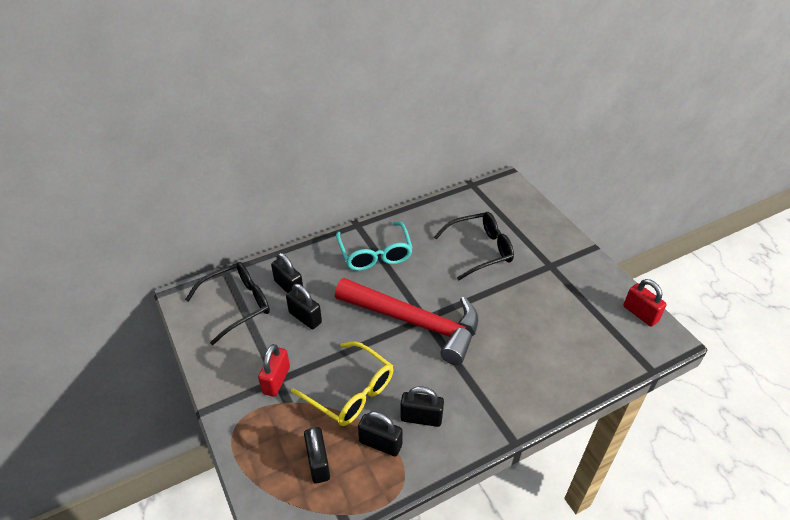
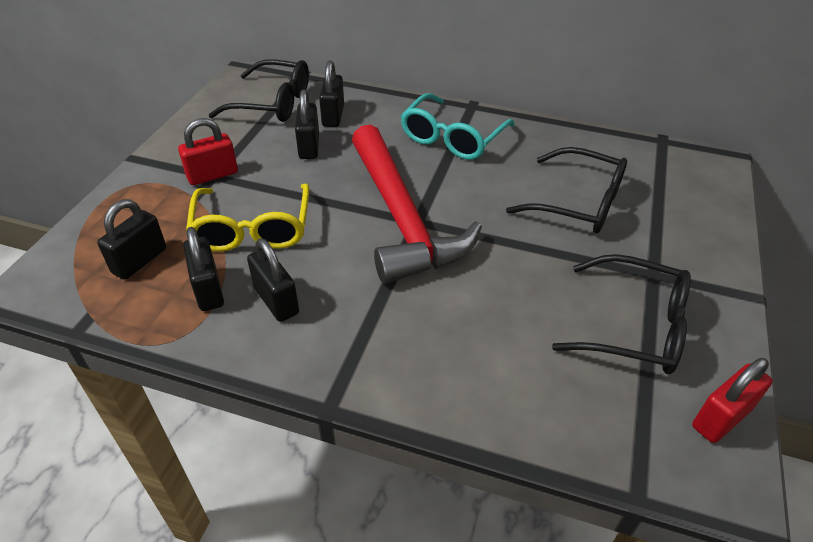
camera: 45 degrees right, 0 degrees up
(572, 298) = (634, 327): none -> black glasses
(640, 314) = (721, 418): red padlock -> red padlock turned 45 degrees clockwise

